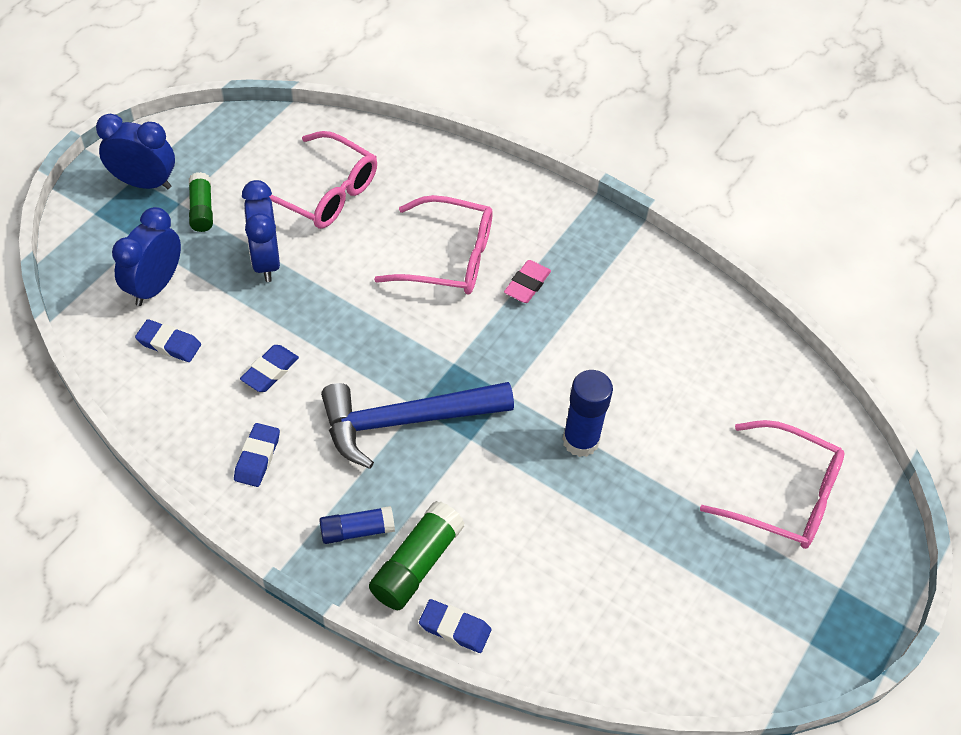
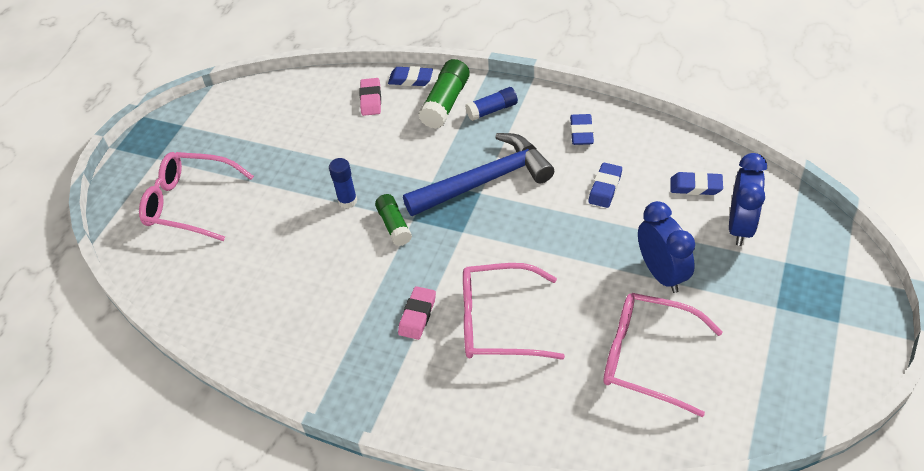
camera: 175 degrees right, 5 degrees down
(144, 183) = (825, 318): blue clock -> none
(202, 209) = (751, 306): green glue stick -> green glue stick (394, 225)
(522, 605) = (371, 99): none -> pink eraser
(580, 441) = (347, 201): blue glue stick -> blue glue stick, size x0.66

